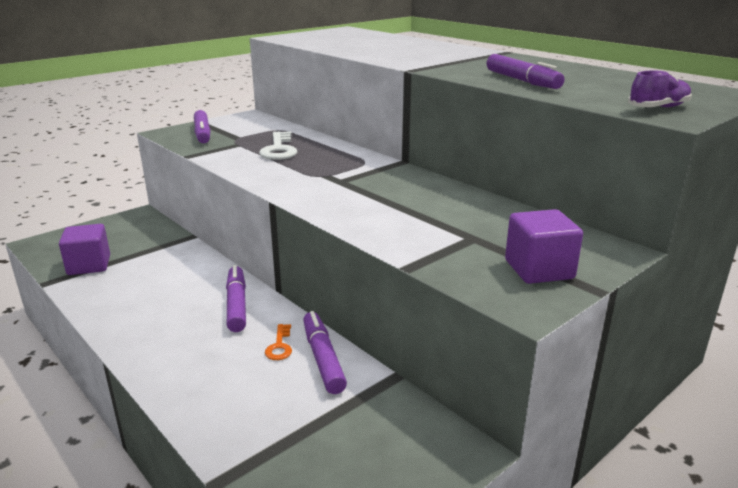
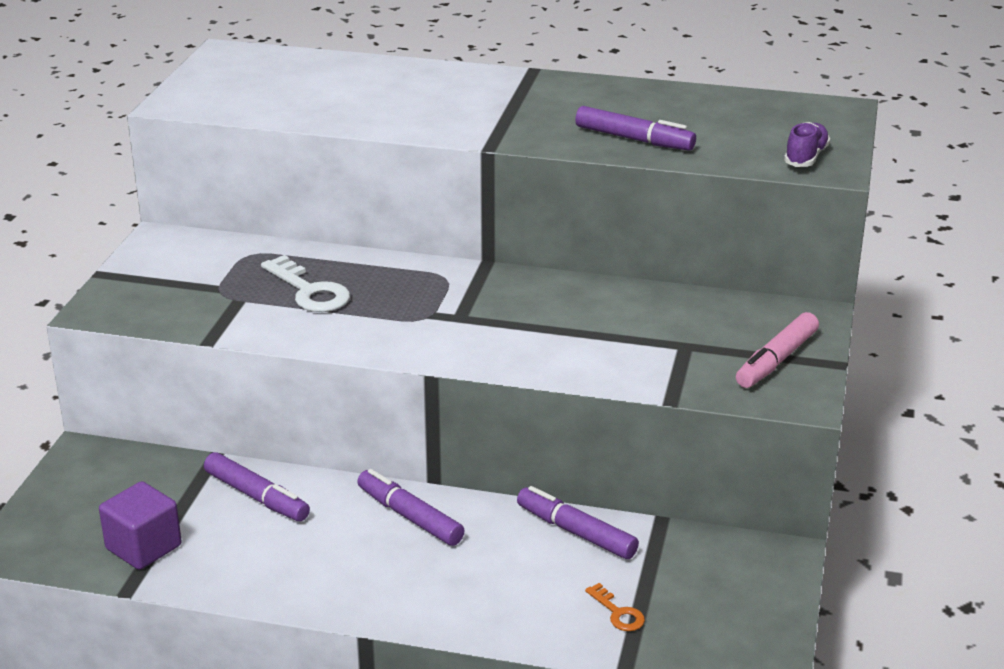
camera: 35 degrees left, 5 degrees up
(202, 133) = (154, 296): purple marker -> purple marker (257, 497)
(279, 346) = (518, 539): orange key -> orange key (618, 613)
(539, 269) = (776, 360): purple cube -> pink marker

